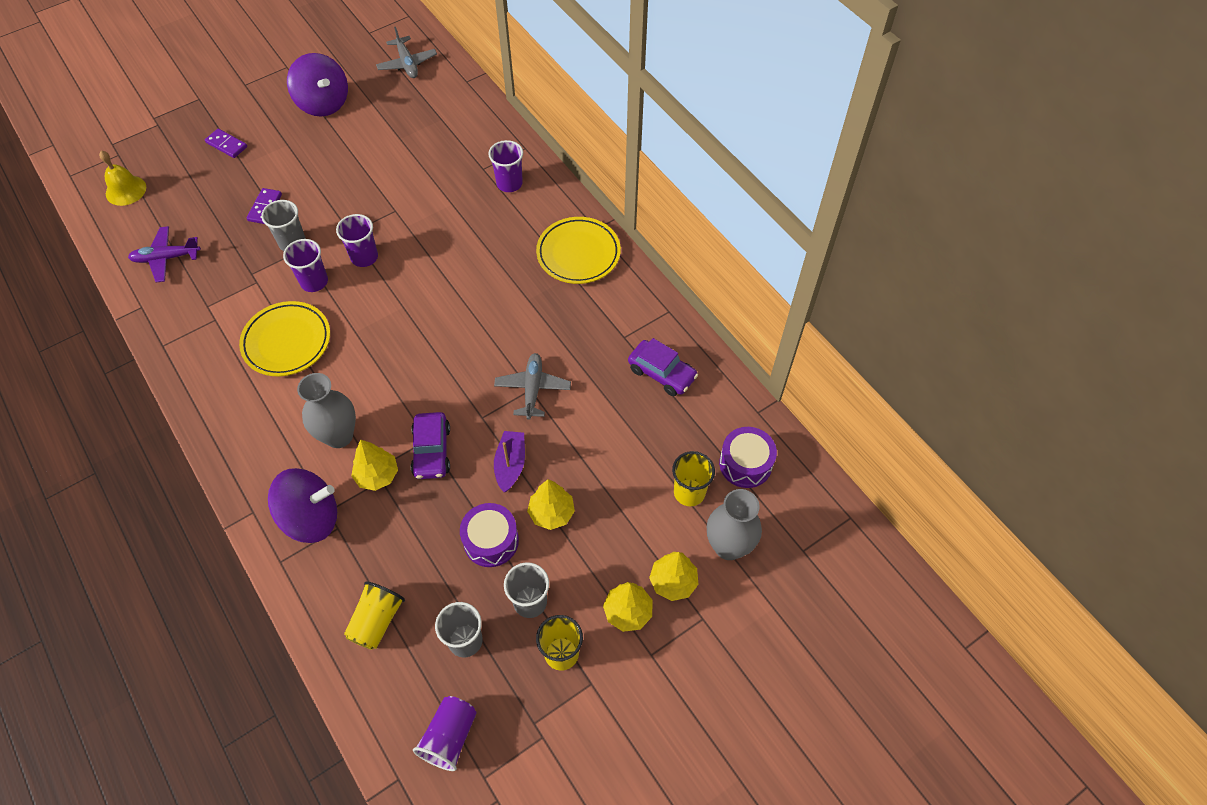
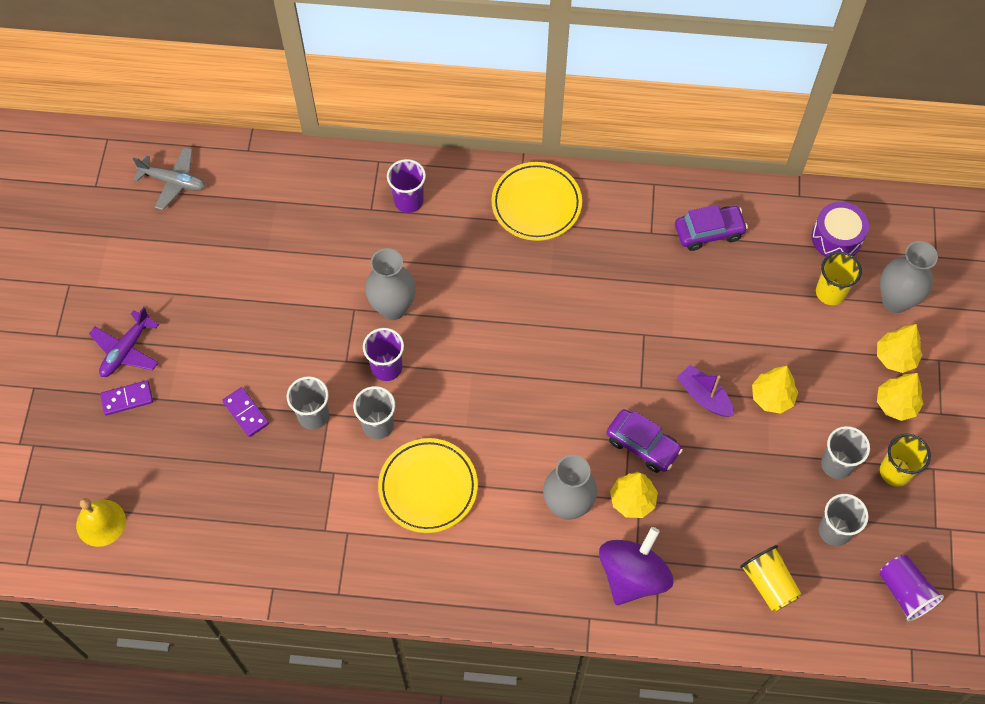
camera: 50 degrees left, 5 degrees up
(166, 258) = (230, 533): purple plane -> purple plane (126, 350)
(314, 282) = (378, 425): purple cup -> grey cup
(323, 103) = (155, 283): purple spinning top -> none
(415, 230) = (393, 308): none -> grey vase
(491, 541) = (762, 456): purple drum -> none
(533, 389) = (645, 332): grey plane -> none

